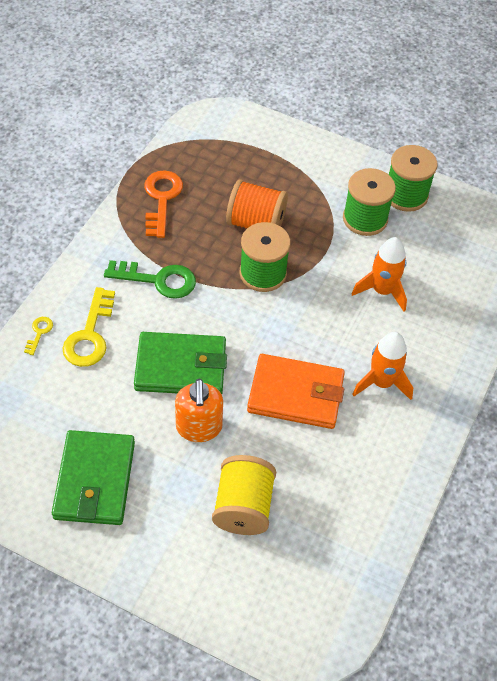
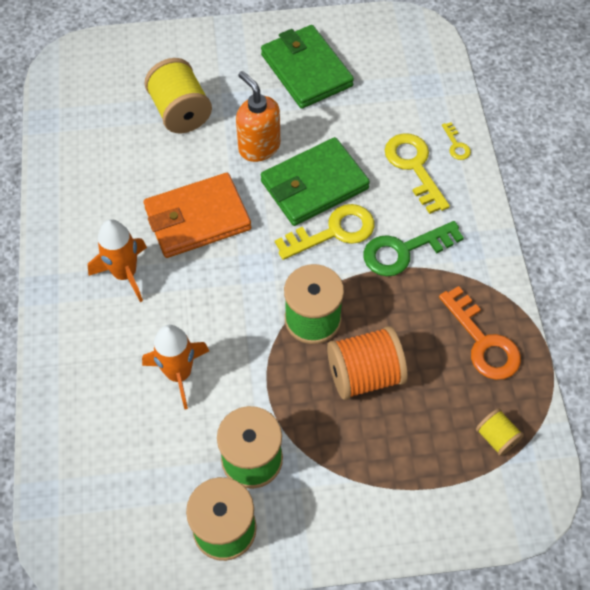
camera: 150 degrees right, 5 degrees up
(197, 322) = (333, 232): none -> yellow key
(205, 151) = (496, 437): none -> yellow spool

